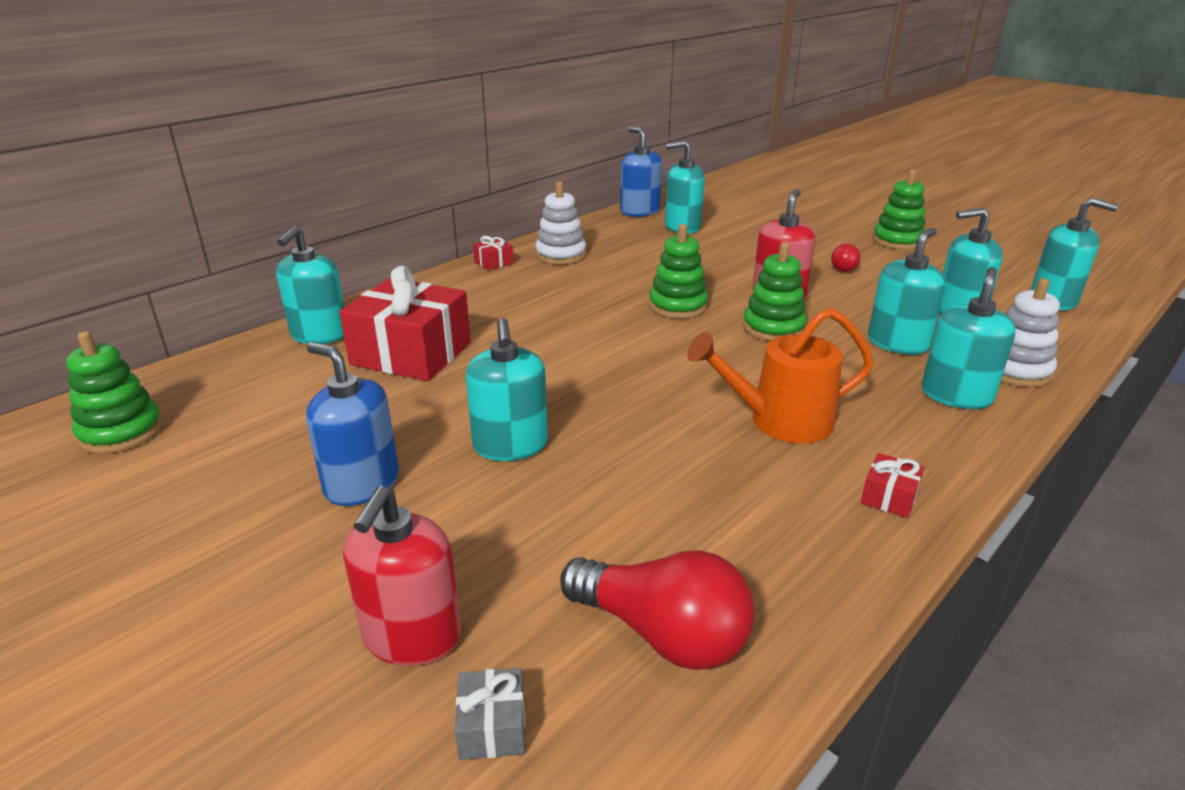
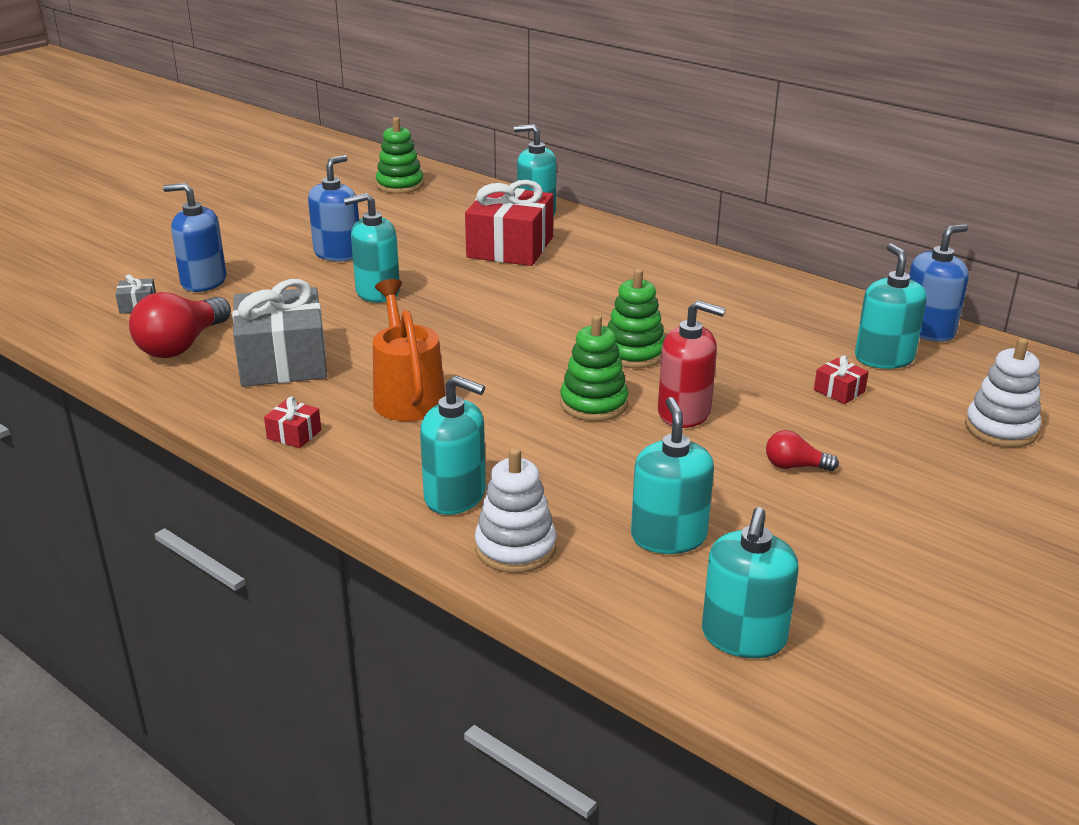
camera: 85 degrees right, 0 degrees up
(411, 636) = (203, 281): red soap dispenser -> blue soap dispenser
(493, 262) = (710, 261): red gift -> red gift (839, 391)
(561, 255) = (747, 290): white stacking toy -> white stacking toy (1000, 429)
(708, 518) = (283, 361): none -> grey gift
(897, 241) = (935, 528): green stacking toy -> none
(897, 343) = (571, 477): turquoise soap dispenser -> none

